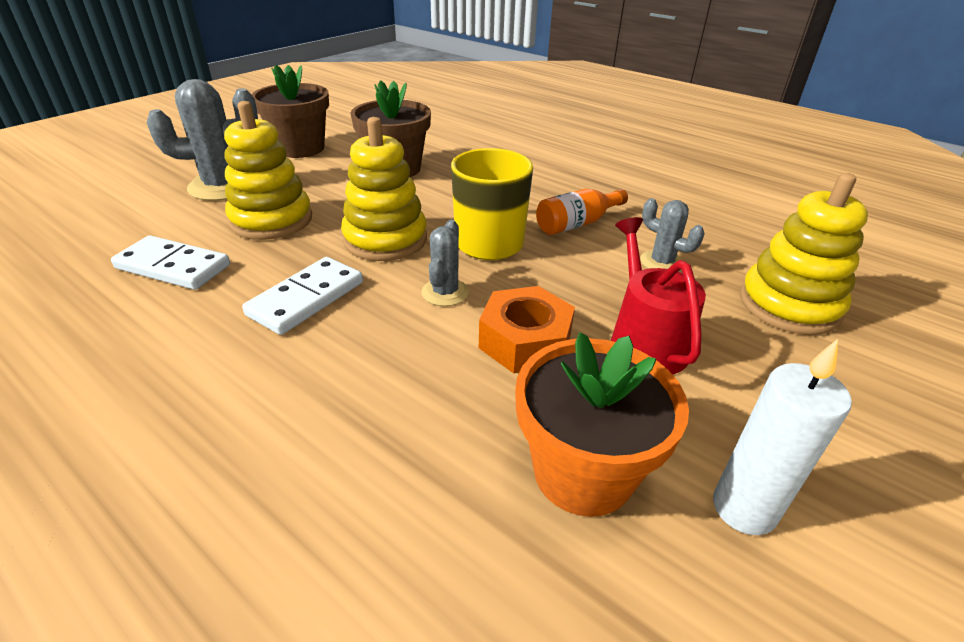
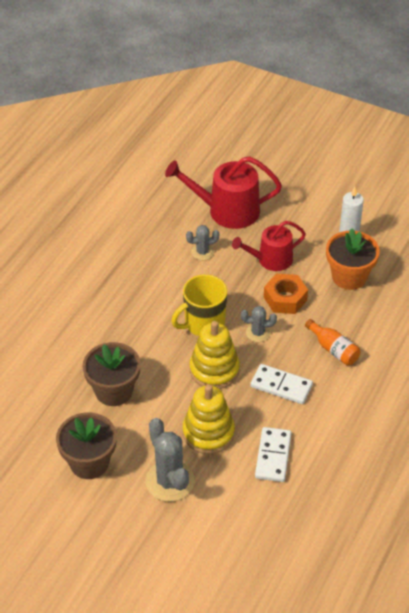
camera: 100 degrees left, 10 degrees up
(577, 224) = (170, 287): orange bottle -> orange bottle (333, 349)
(661, 262) = (202, 252): grey cactus -> grey cactus turned 45 degrees clockwise
(789, 305) = (227, 211): yellow stacking toy -> red watering can

